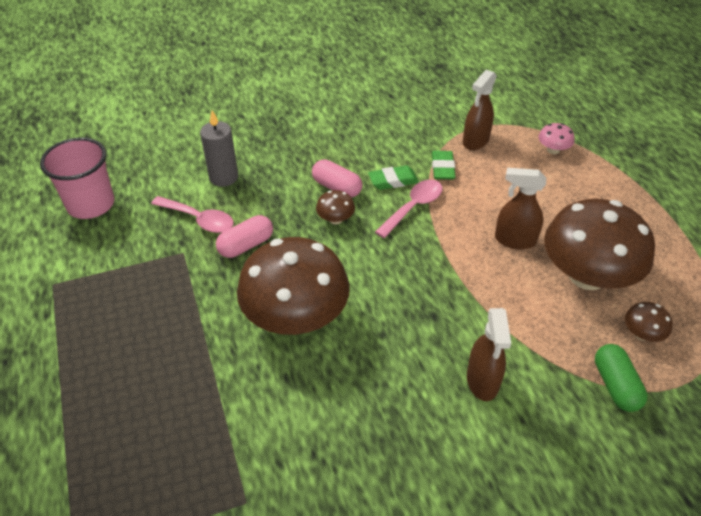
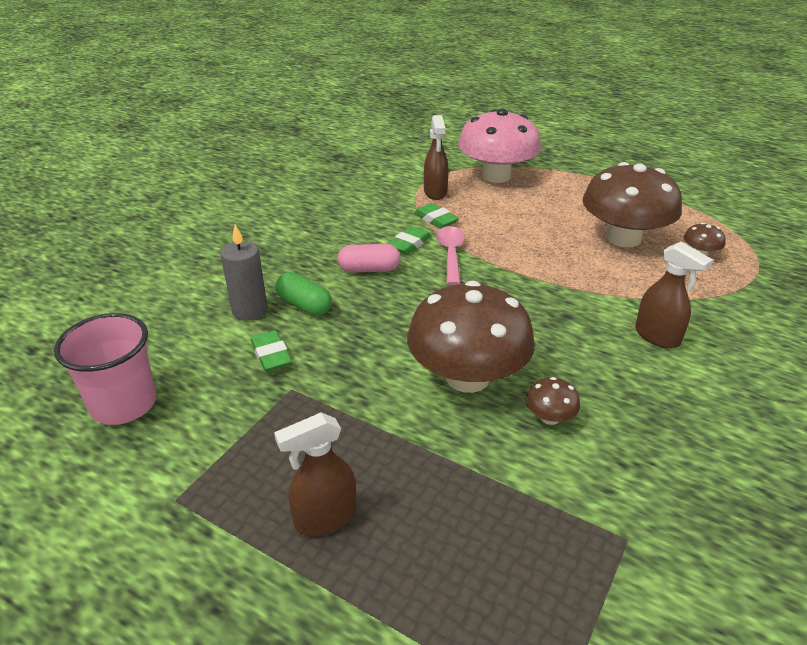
camera: 40 degrees left, 10 degrees down
(199, 219) = (271, 355): pink spoon -> green eraser
(246, 245) = (347, 350): pink capsule -> none
(335, 219) = (400, 291): brown mushroom -> brown mushroom (549, 417)
(514, 240) = (550, 240): brown spray bottle -> brown spray bottle (325, 518)
(553, 150) = (496, 176): pink mushroom -> pink mushroom, size x2.46
(615, 385) = (729, 291): green capsule -> green capsule (304, 305)

